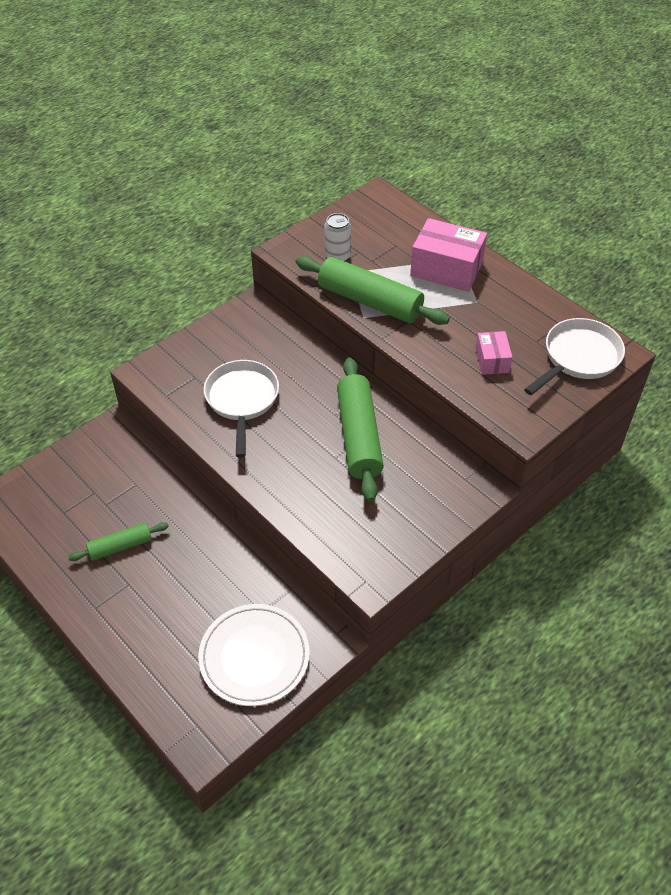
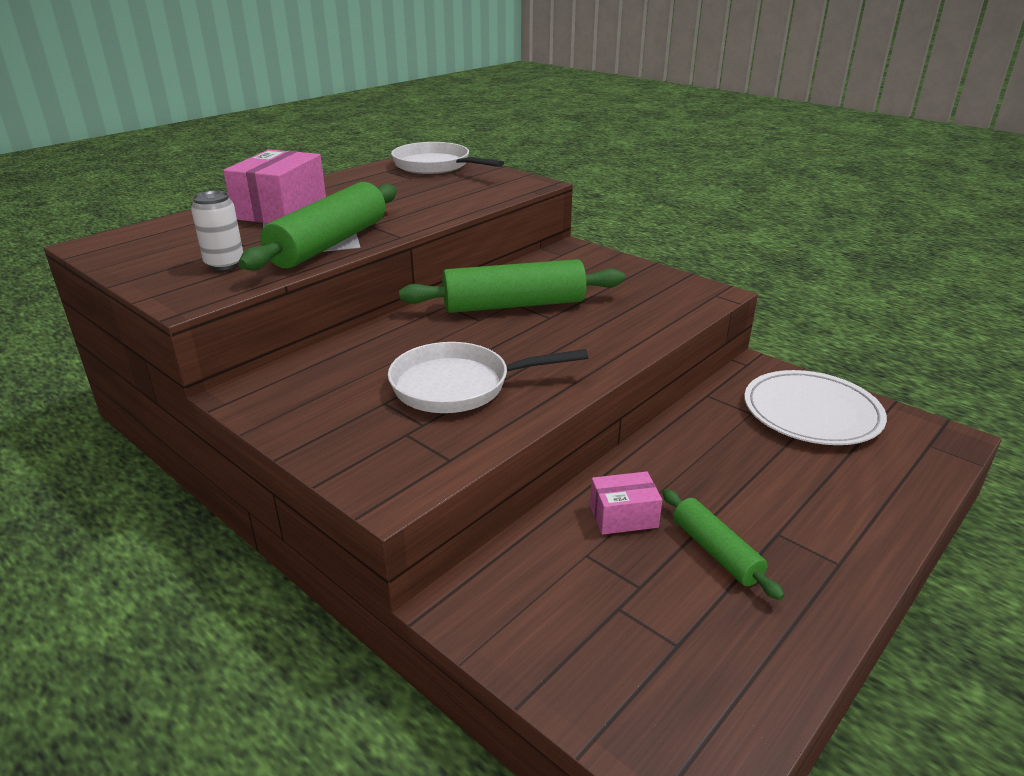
camera: 95 degrees left, 20 degrees down
(492, 360) = (440, 192): pink box -> pink box (623, 516)

